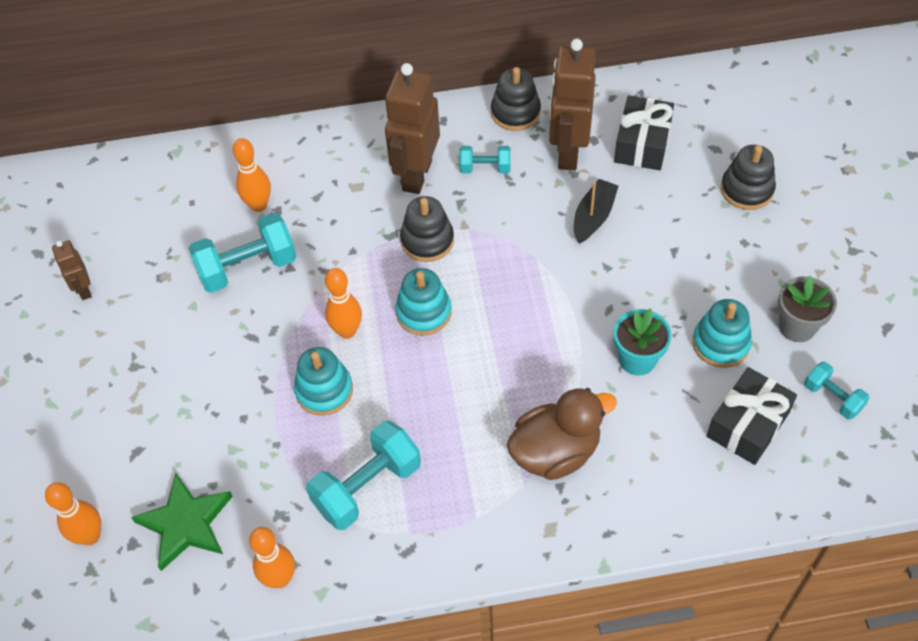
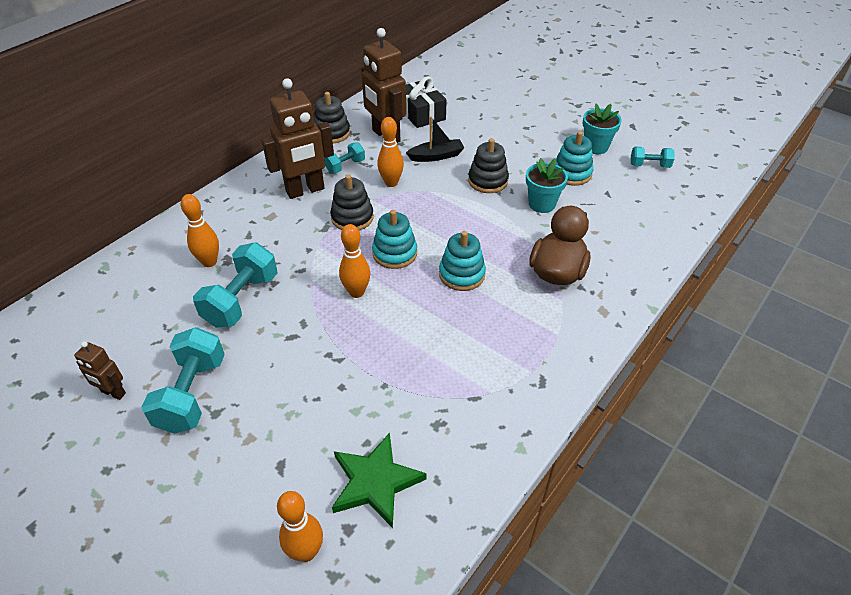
camera: 45 degrees left, 10 degrees down
(280, 578) = (484, 461): orange bowling pin -> orange bowling pin (391, 183)
(324, 390) = (380, 333): turquoise stacking toy -> turquoise stacking toy (462, 274)
(367, 487) = (474, 366): turquoise dumbbell -> turquoise dumbbell (192, 394)
(416, 175) = (305, 190): brown robot -> brown robot turned 90 degrees counterclockwise
(593, 217) = (436, 156): black boat -> black boat turned 90 degrees clockwise
(747, 189) = (499, 106): black stacking toy -> black stacking toy (488, 181)
(748, 424) = (630, 199): black gift -> none
(797, 326) = (595, 147): grey flower pot -> turquoise flower pot

